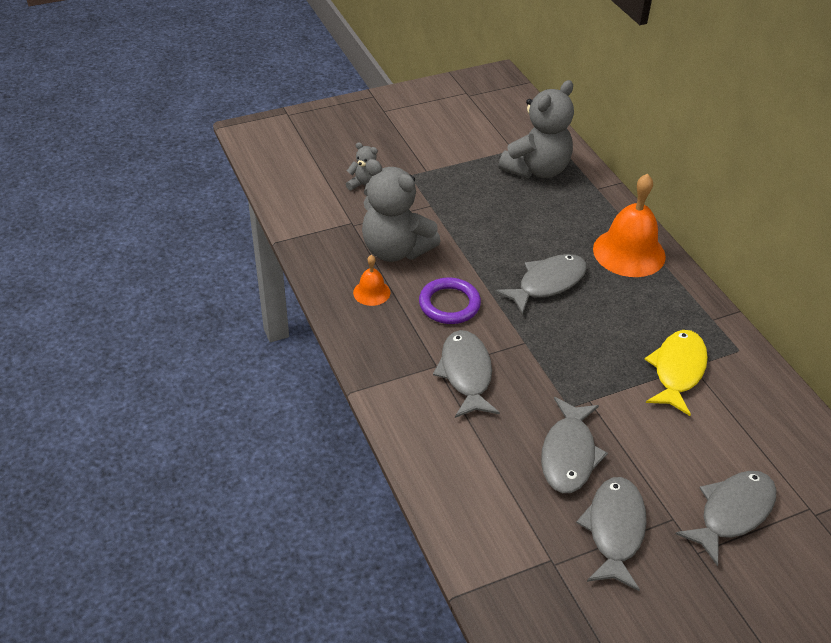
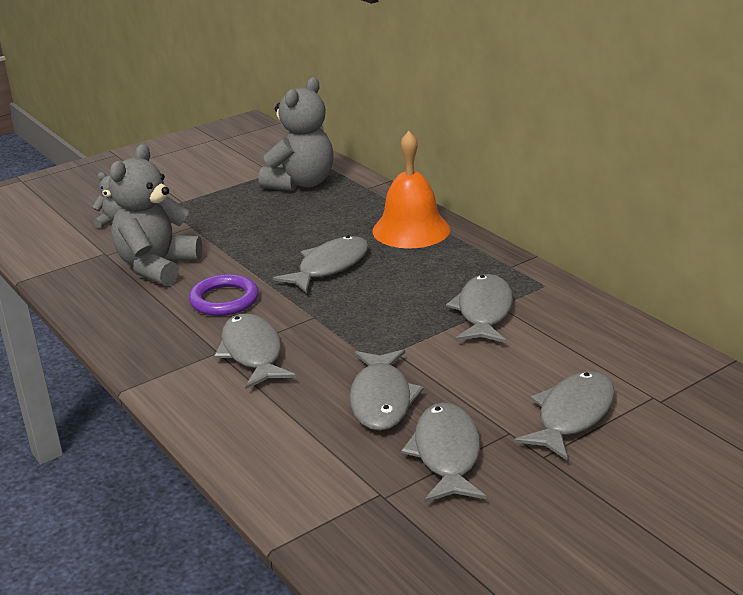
camera: 10 degrees left, 15 degrees down
(371, 292) = (134, 304): orange bell -> none
(395, 250) = (157, 267): grey teddy bear -> grey teddy bear turned 90 degrees clockwise
(677, 371) = (484, 312): yellow fish -> grey fish

